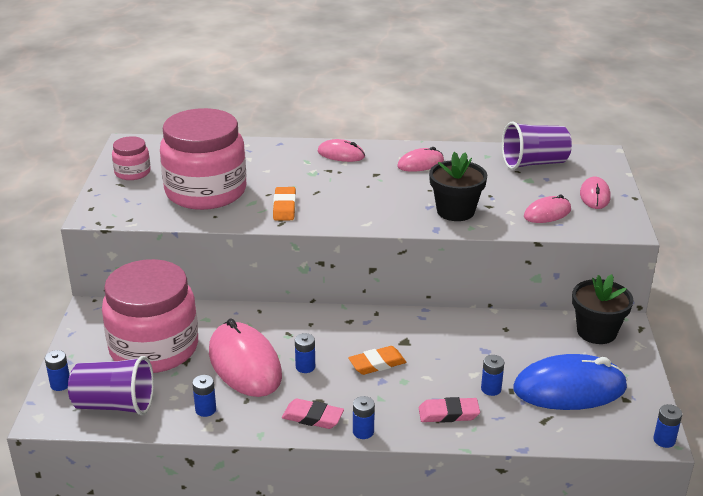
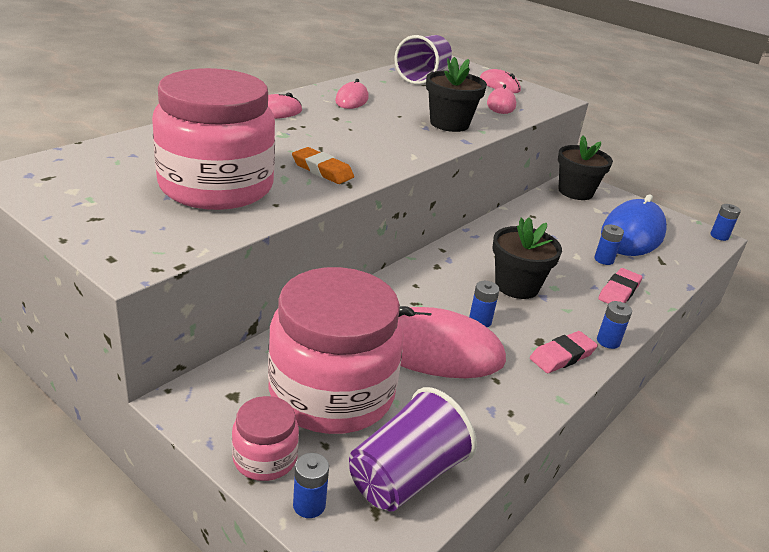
camera: 55 degrees left, 0 degrees up
(132, 172) = (85, 201): pink jar -> pink jar (265, 458)
(205, 409) = (485, 413): blue battery -> none
(377, 364) = (517, 286): orange eraser -> black flower pot

